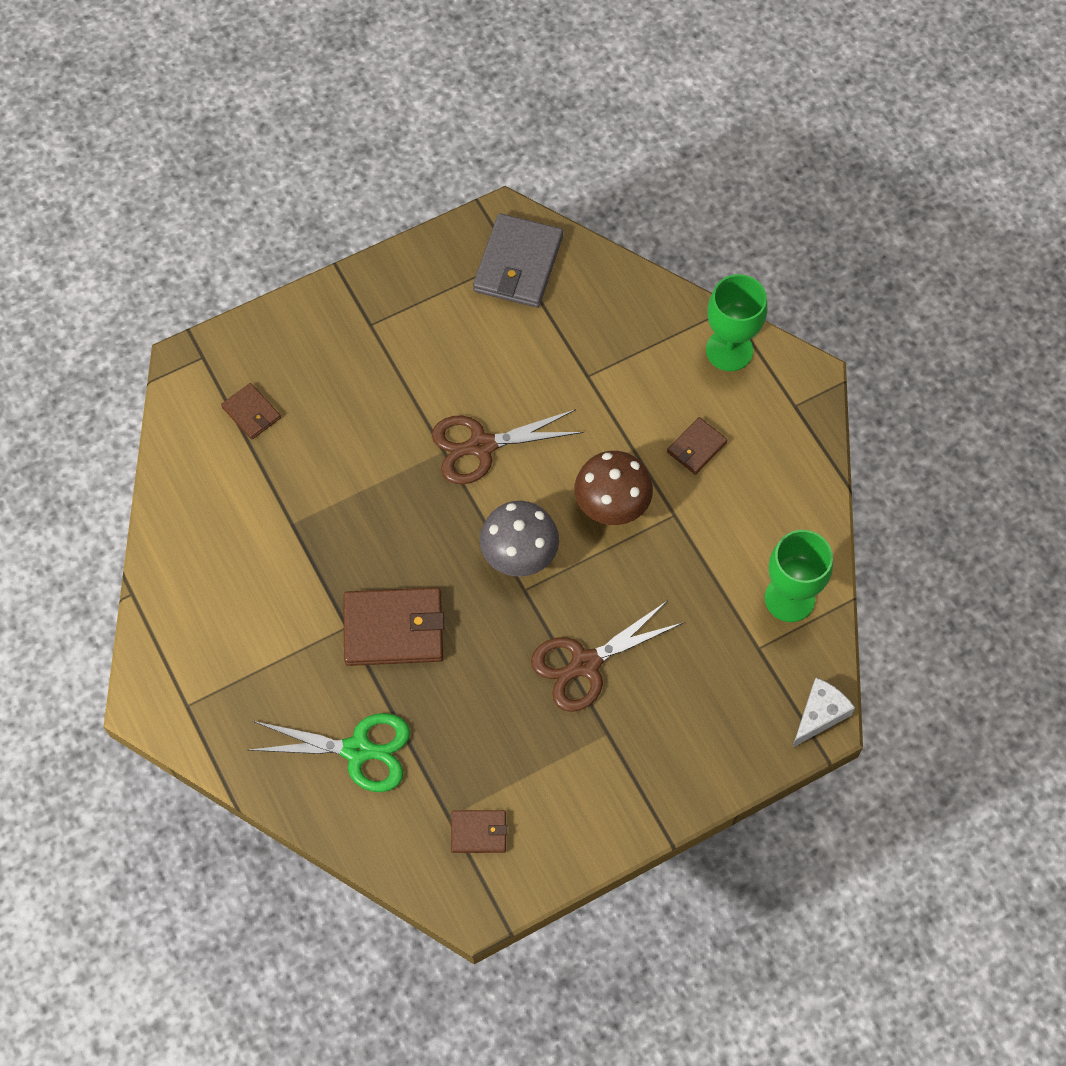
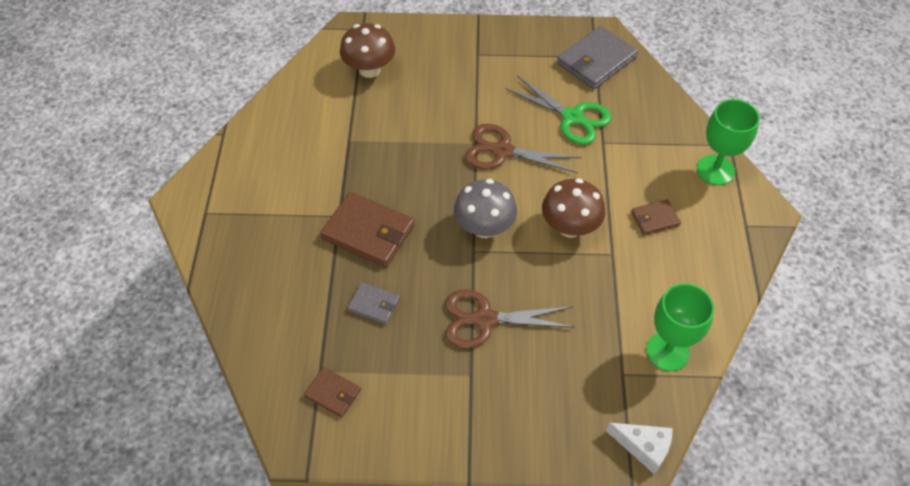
camera: 30 degrees right, 10 degrees down
(251, 413) = (369, 69): brown wallet -> brown mushroom
(357, 750) = (290, 295): green scissors -> green scissors (572, 117)
(457, 711) = (374, 304): none -> grey wallet
(819, 715) = (644, 447): white cheese -> white cheese turned 45 degrees clockwise

